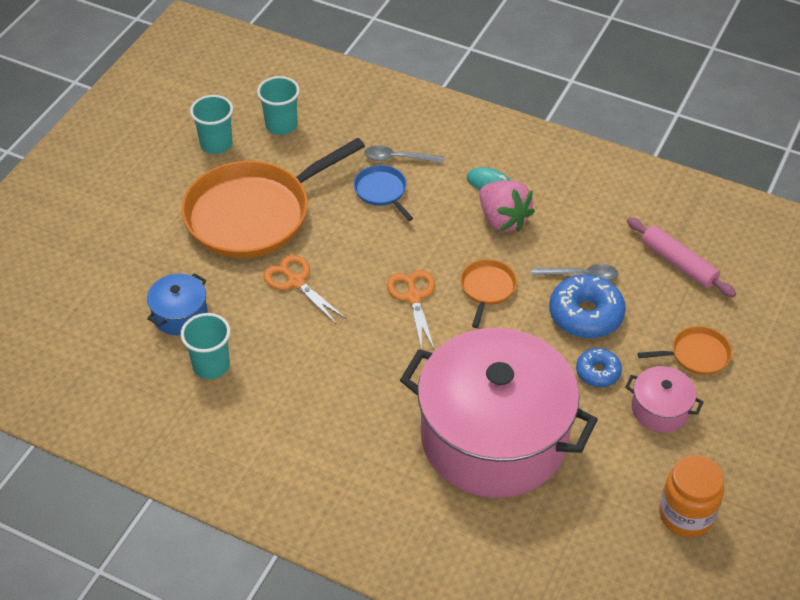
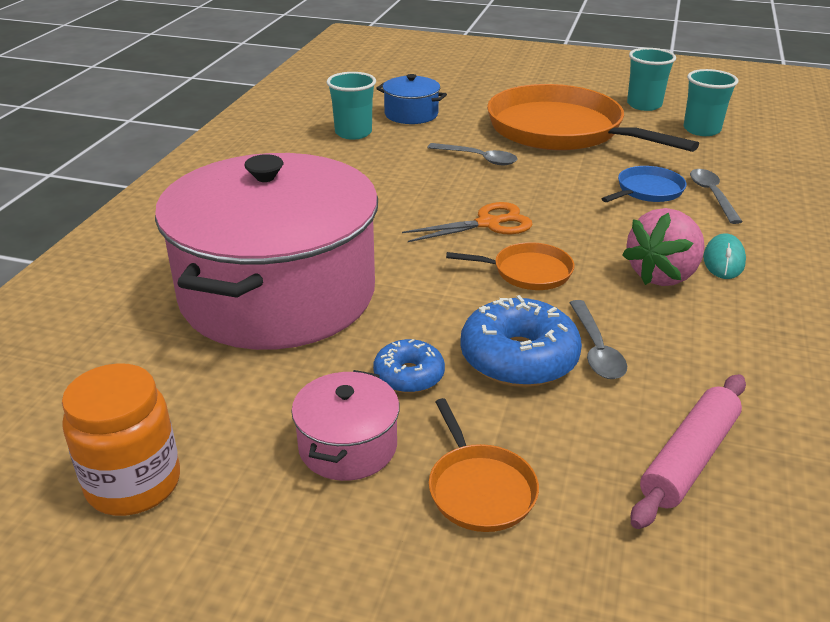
camera: 80 degrees right, 15 degrees down
(296, 282) = (478, 158): orange scissors -> grey spoon

